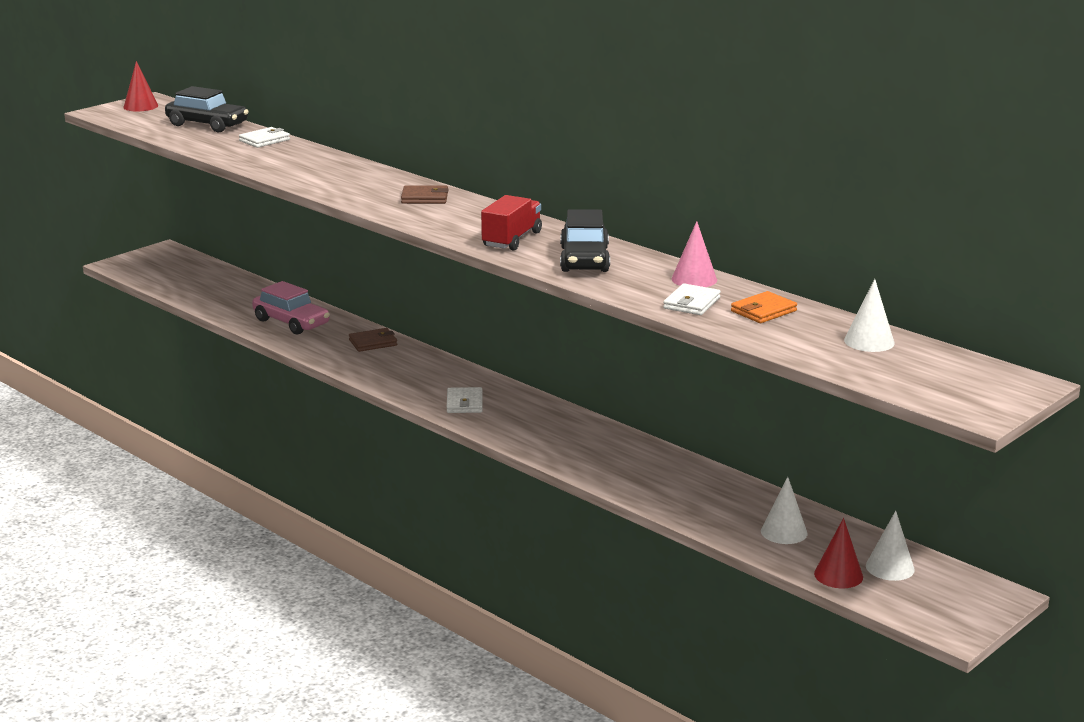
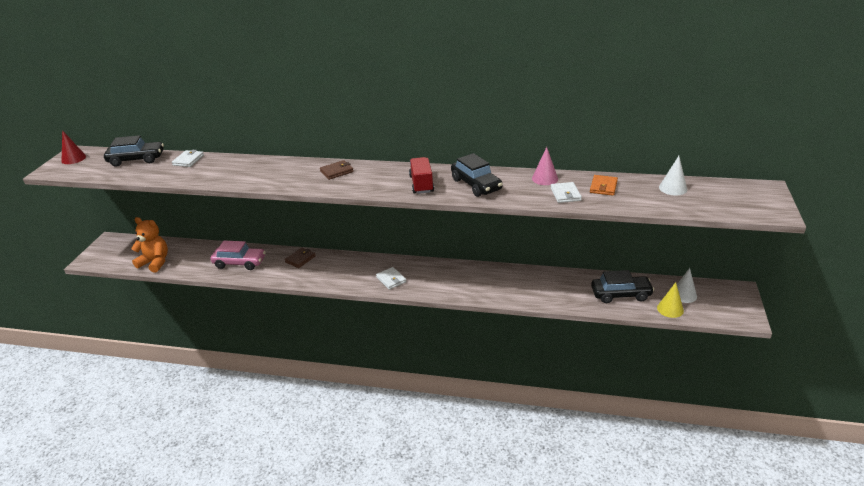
camera: 30 degrees left, 10 degrees up
(191, 290) = (155, 262): none -> orange teddy bear
(784, 532) = (620, 294): white cone -> black car
(838, 575) = (670, 309): red cone -> yellow cone

